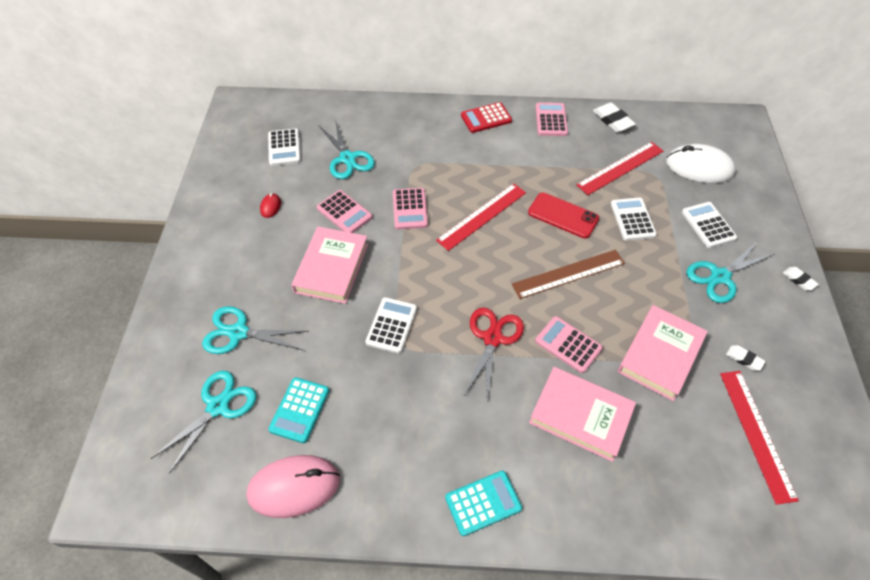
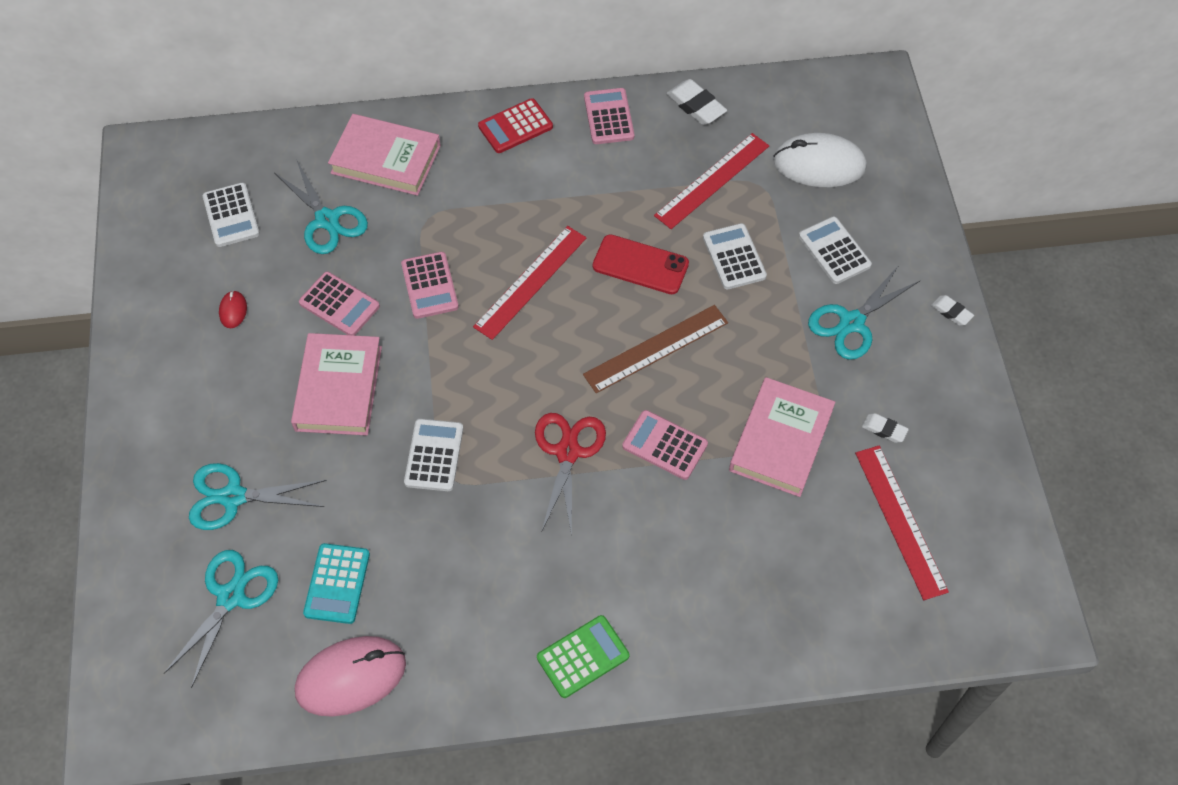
camera: 10 degrees left, 5 degrees up
(483, 503) = (583, 656): turquoise calculator -> green calculator
(580, 415) = (688, 533): pink book -> pink book (386, 159)

